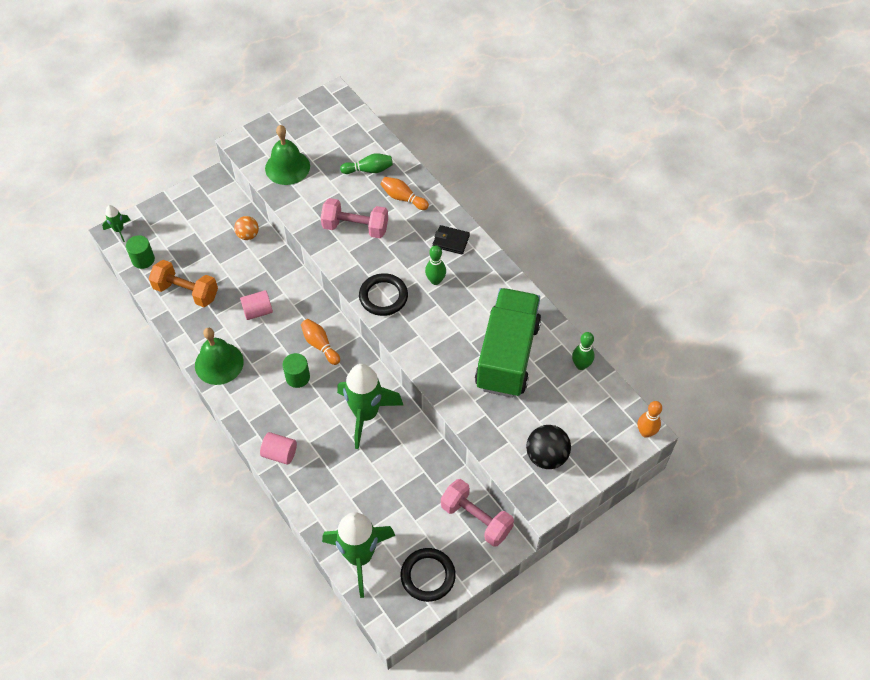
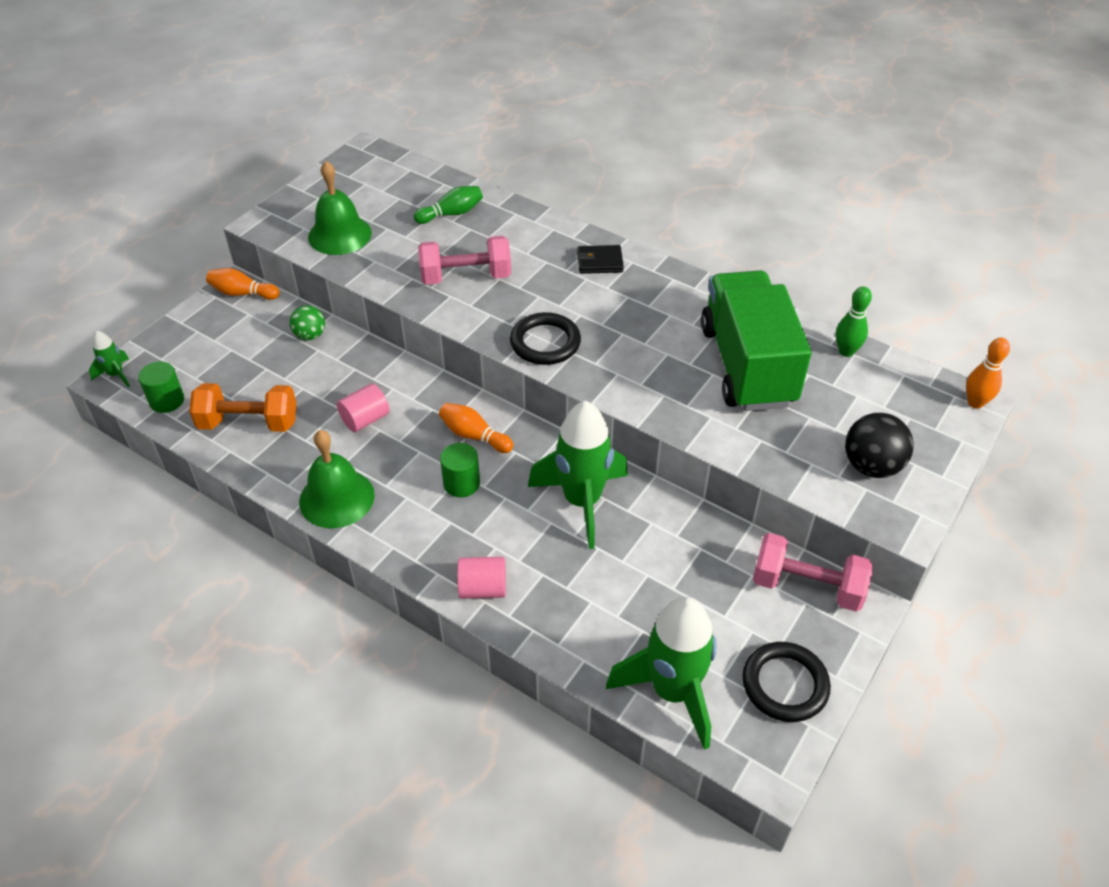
camera: 20 degrees left, 10 degrees down
(248, 235) = (310, 335): orange ball -> green ball
(403, 198) = (512, 232): orange bowling pin -> orange bowling pin (243, 293)
(435, 280) = (604, 308): green bowling pin -> none

